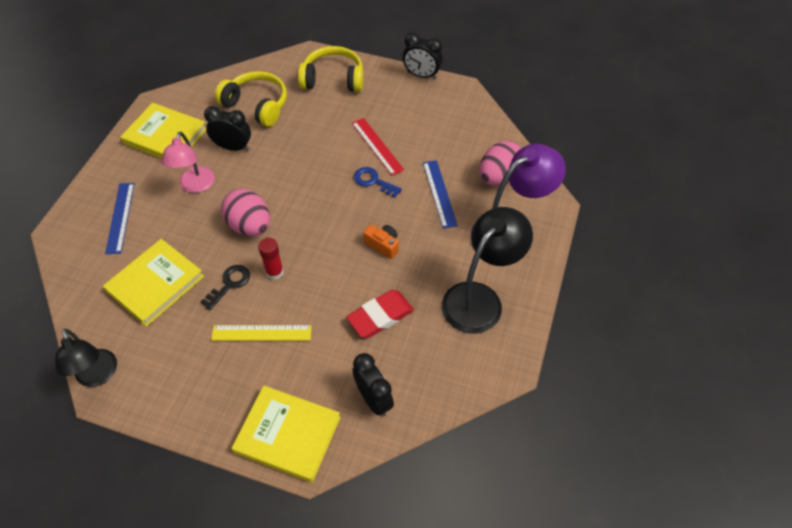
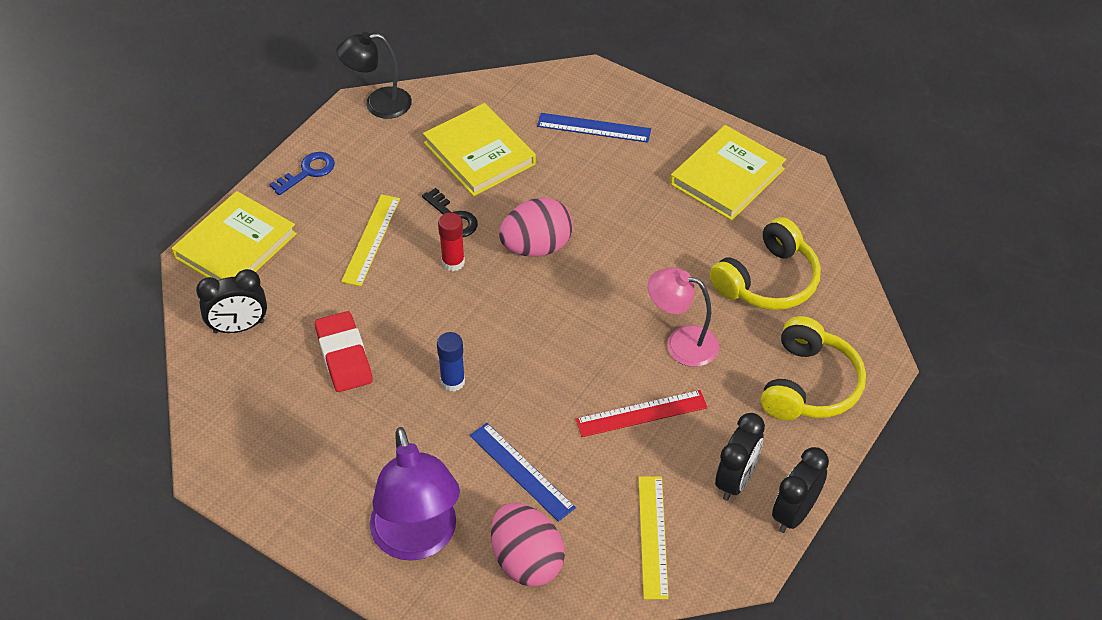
camera: 105 degrees right, 5 degrees down
(195, 186) = (624, 200): pink lamp -> pink lamp (681, 343)
(233, 147) = (686, 245): black clock -> black clock (736, 480)
(373, 181) = (571, 394): blue key -> blue key (308, 172)
(383, 245) = (453, 381): orange camera -> blue glue stick
(439, 193) = (521, 471): blue ruler -> blue ruler turned 45 degrees clockwise
(459, 127) = (652, 536): none -> yellow ruler
(479, 298) = (323, 470): black lamp -> none

